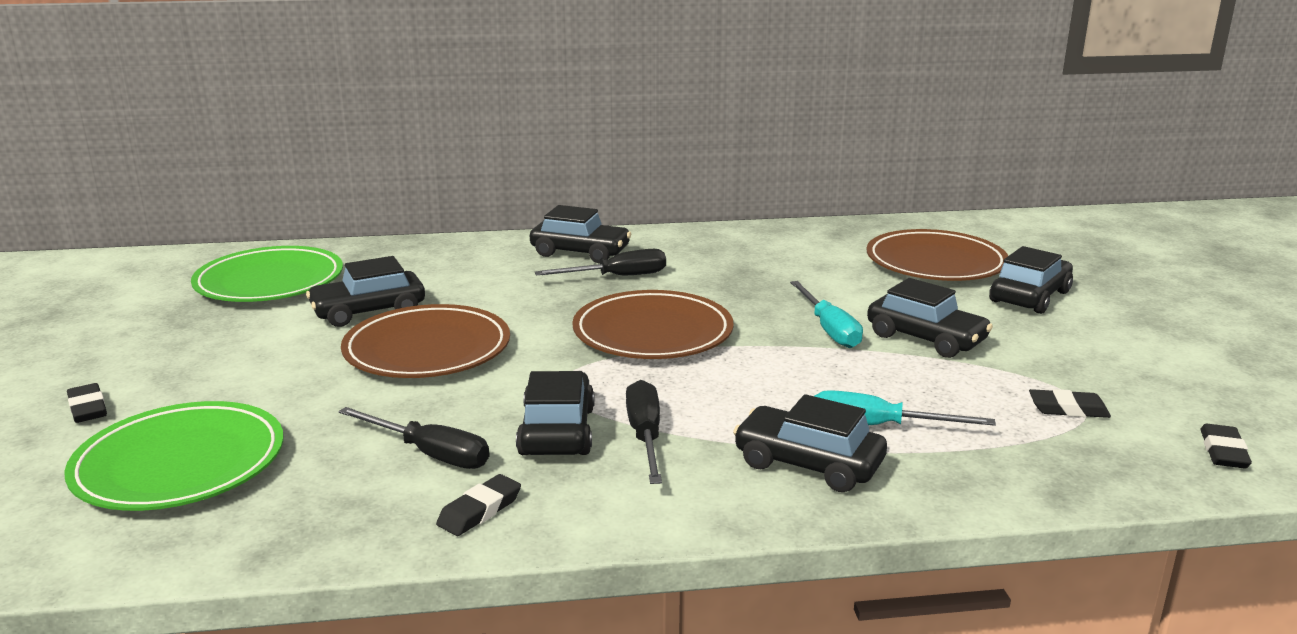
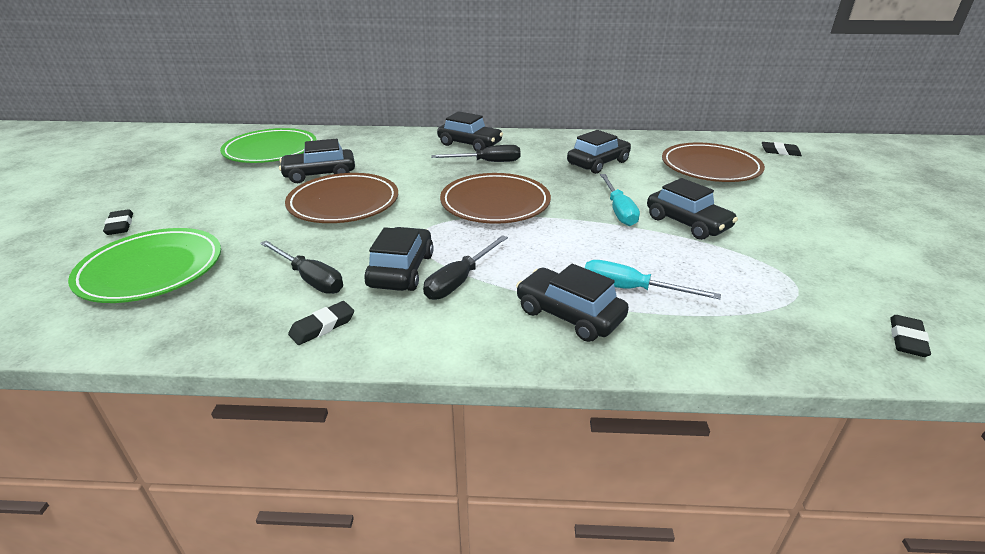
camera: 10 degrees right, 10 degrees up
(645, 436) = (460, 280): black screwdriver -> black screwdriver turned 150 degrees counterclockwise
(1029, 297) = (774, 197): black car -> black car (598, 163)
(1068, 409) = (783, 289): black eraser -> black eraser (780, 152)

